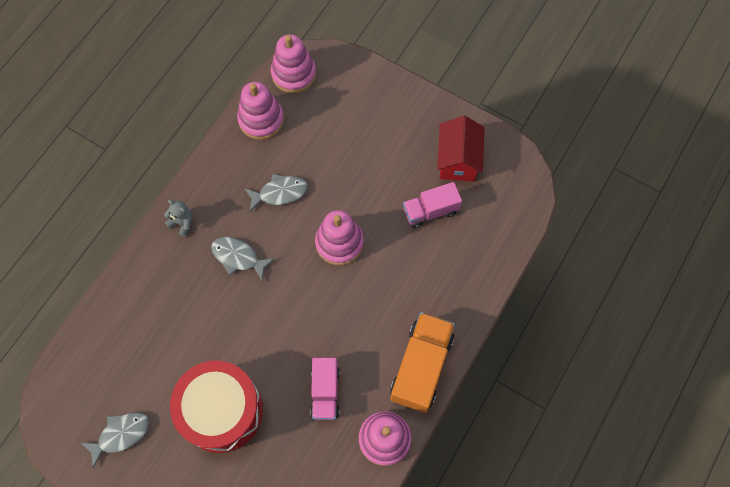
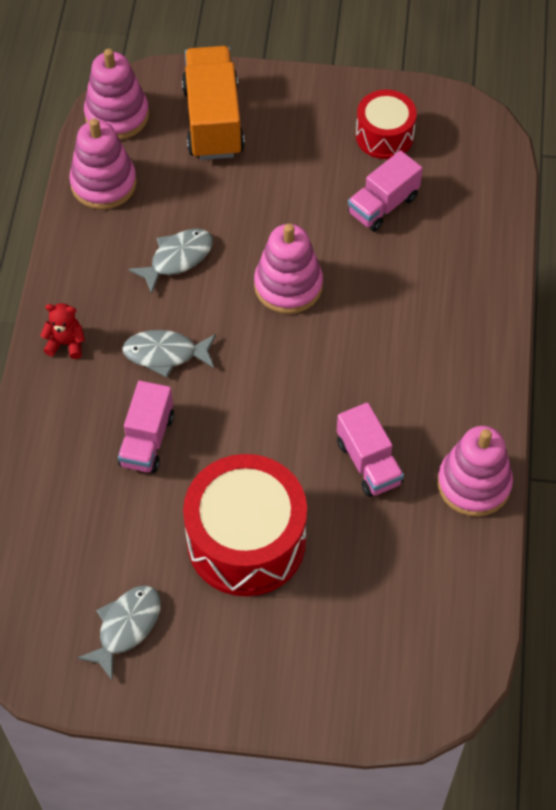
camera: 25 degrees left, 10 degrees down
(182, 223) = (66, 343): grey teddy bear -> red teddy bear
(197, 312) = (147, 440): none -> pink truck
(421, 366) = (472, 384): orange truck -> orange truck (213, 121)
(458, 160) = (384, 136): red house -> red drum

